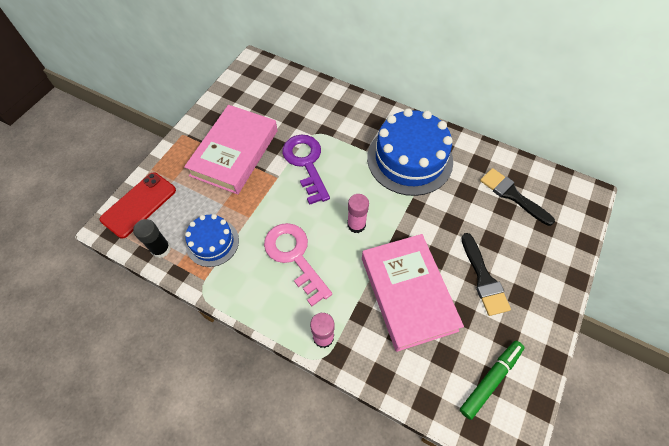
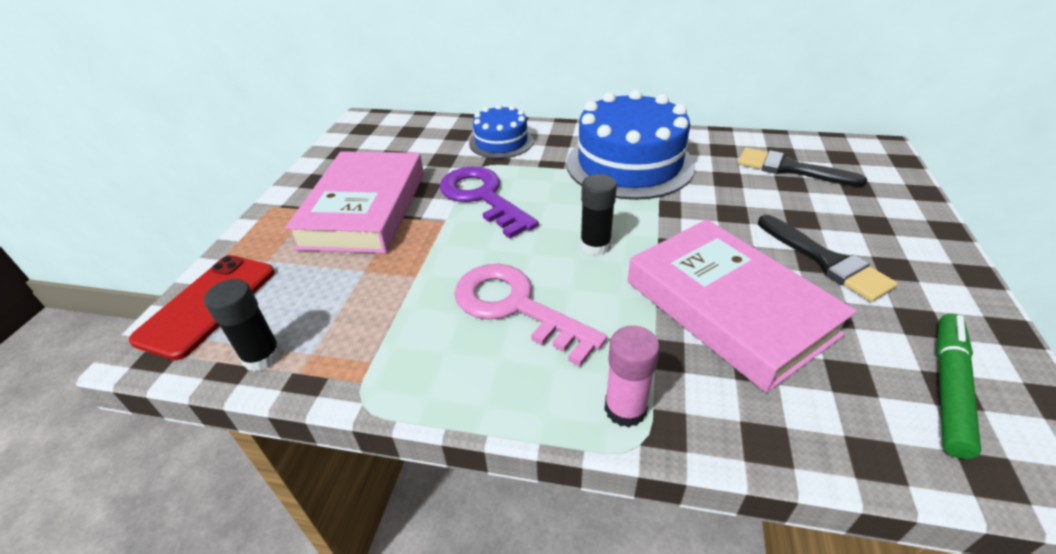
camera: 15 degrees left, 20 degrees down
(212, 242) = (360, 323): blue cake -> blue cake (501, 142)
(356, 225) = (595, 245): pink glue stick -> black glue stick

